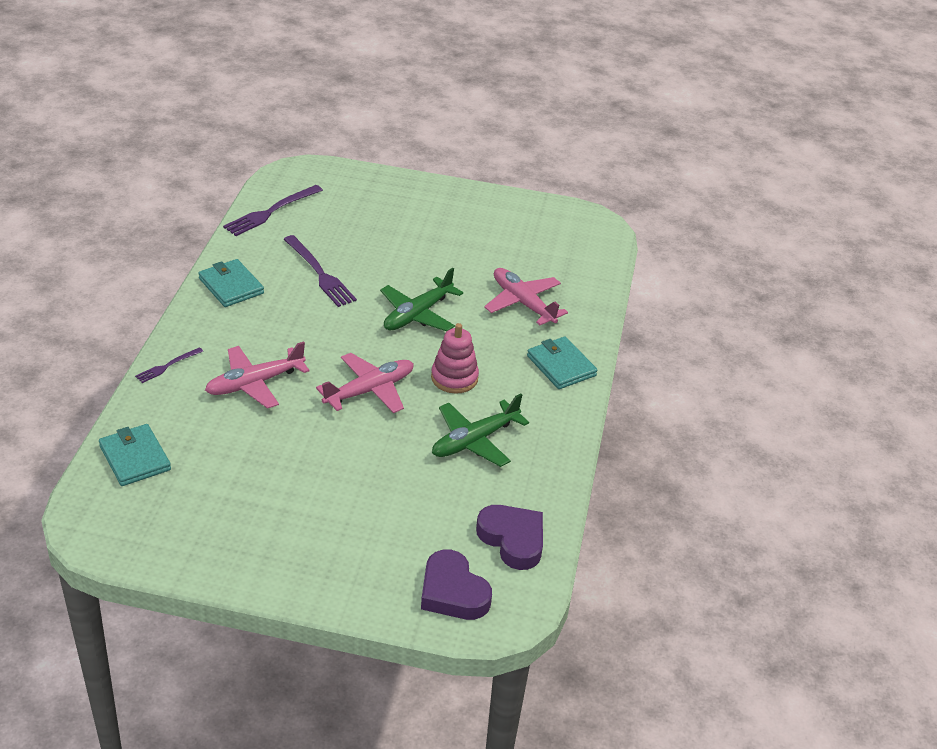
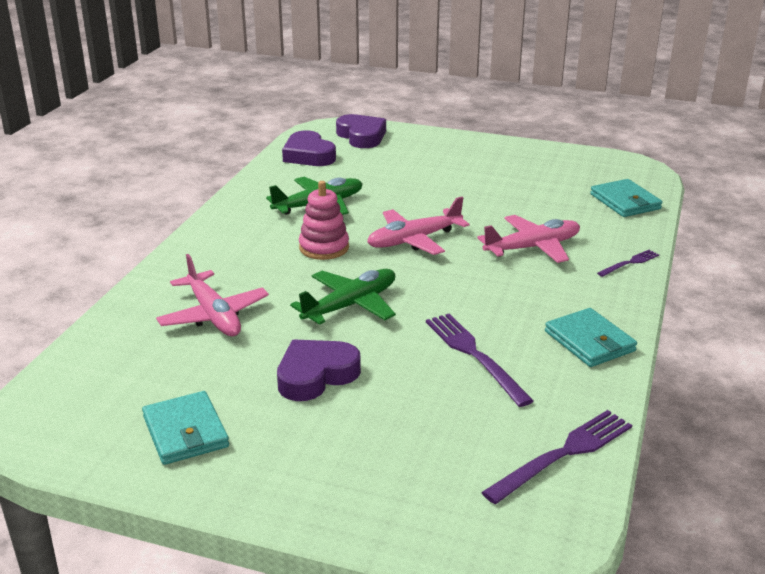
camera: 170 degrees left, 10 degrees down
(431, 257) = (316, 375): none -> purple heart
(561, 366) = (204, 255): turquoise wallet -> turquoise wallet (185, 432)

